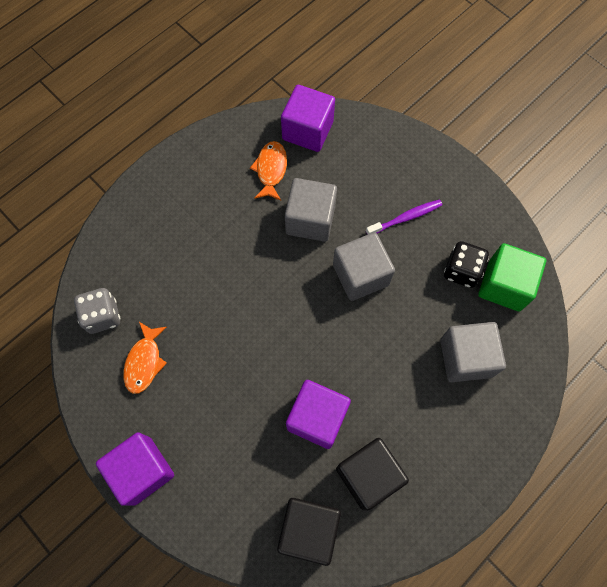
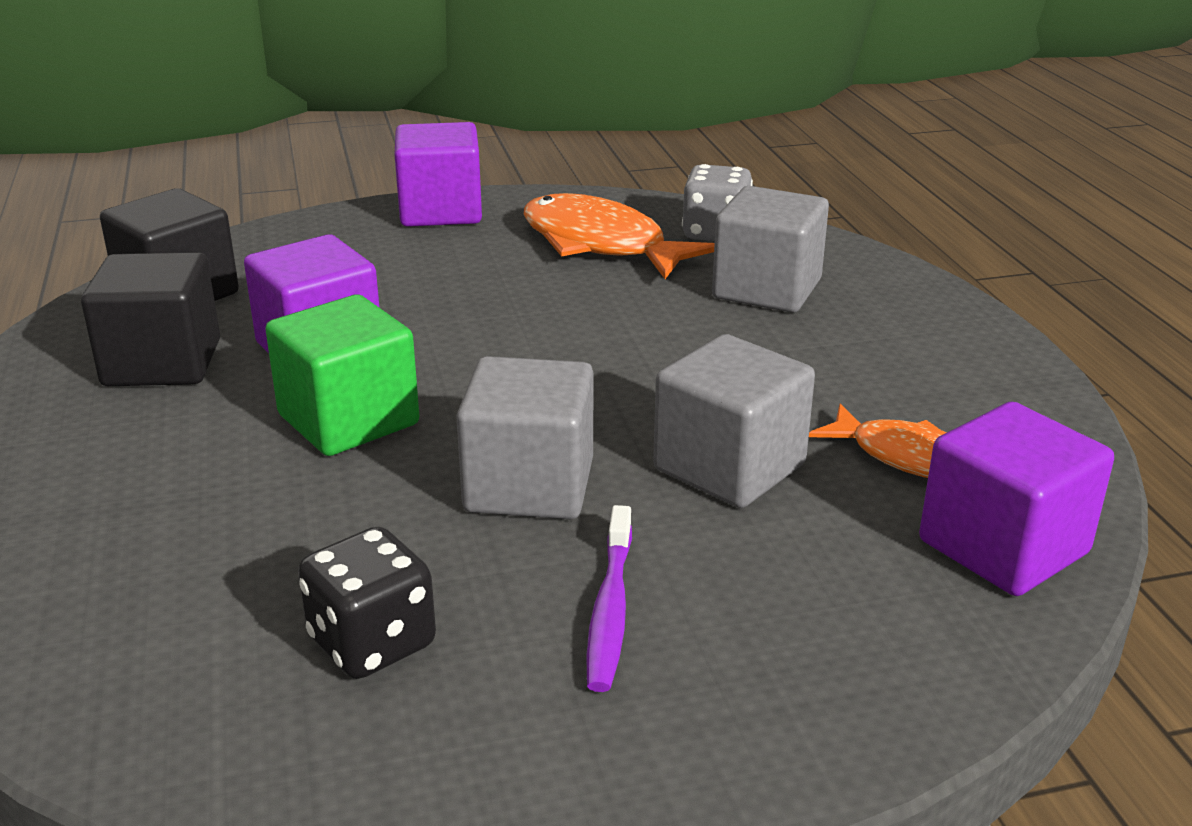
camera: 120 degrees right, 40 degrees down
(144, 362) = (600, 244): orange fish -> orange fish, size x1.62
(466, 358) = (179, 553): grey cube -> grey cube (767, 289)
(504, 285) = (247, 703): green cube -> green cube (348, 420)

